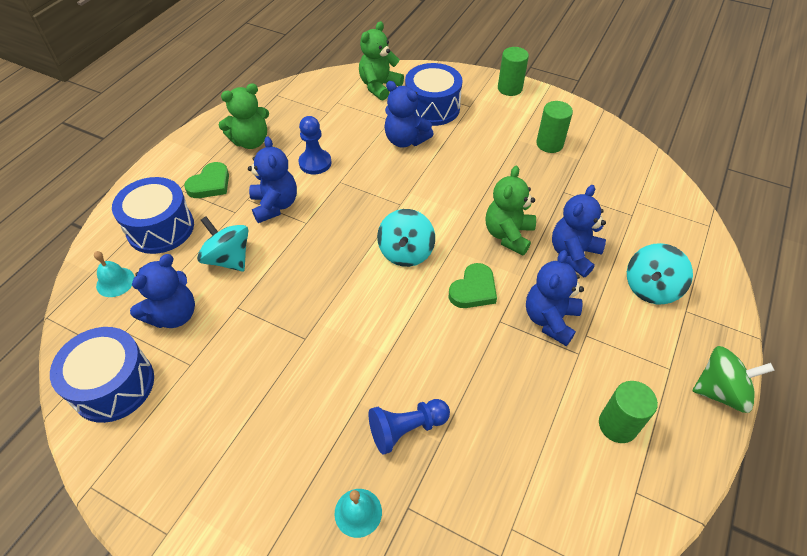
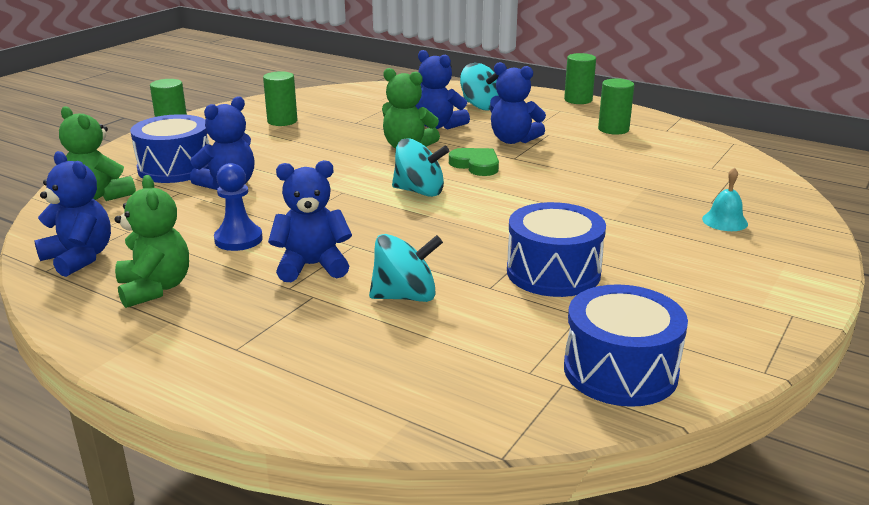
camera: 85 degrees left, 25 degrees down
(115, 282) = (433, 391): turquoise bell -> none
(160, 228) = (325, 358): blue drum -> blue drum (553, 272)
(173, 315) = (501, 333): blue teddy bear -> blue teddy bear (79, 258)
(210, 184) = (239, 319): green heart -> none
(228, 259) = (405, 296): turquoise spinning top -> turquoise spinning top turned 150 degrees counterclockwise
(406, 429) = (637, 199): blue pawn -> none
(720, 391) = (578, 100): green spinning top -> green cylinder

